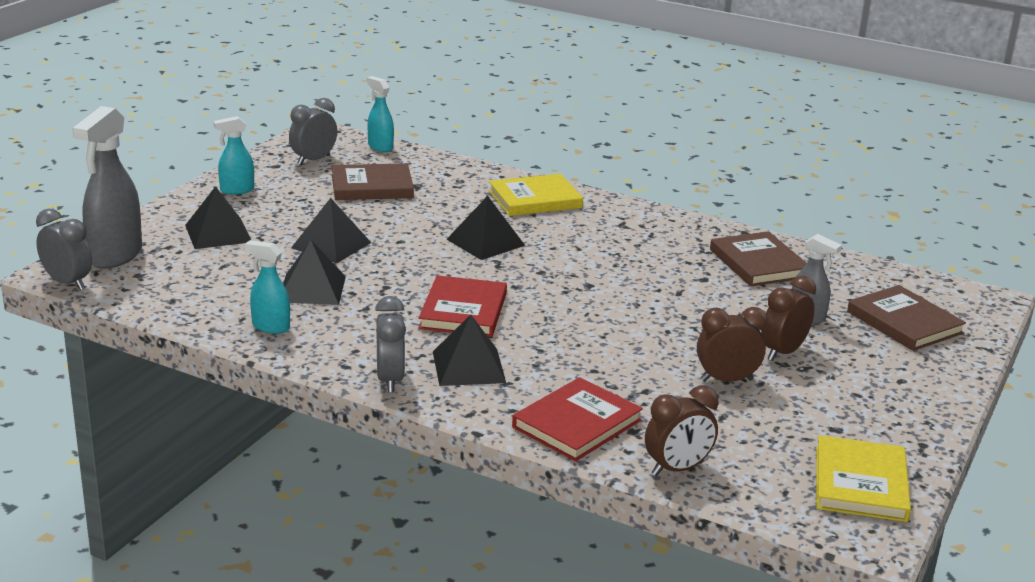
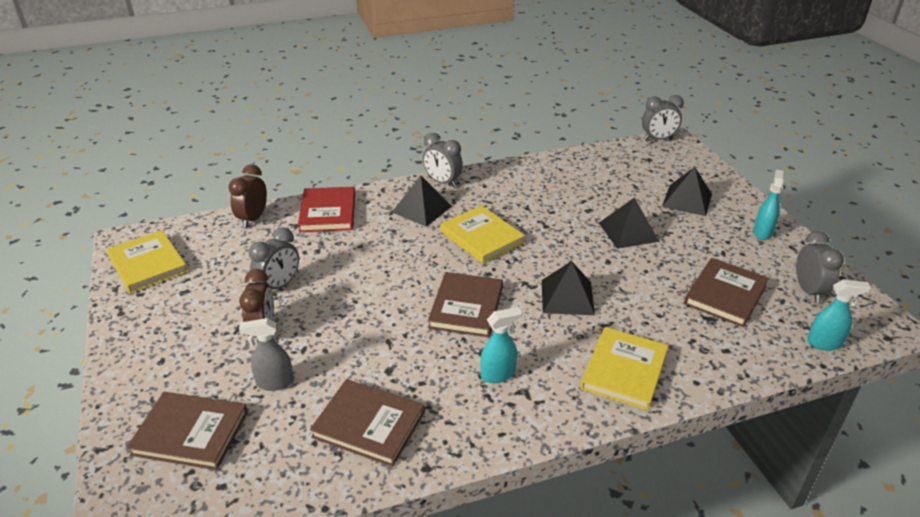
camera: 135 degrees right, 10 degrees up
(115, 256) = (682, 160): grey spray bottle -> none
(270, 327) = (540, 173): turquoise spray bottle -> turquoise spray bottle (498, 374)
(312, 289) = (571, 201): black pyramid -> none
(463, 311) = (482, 237): red book -> yellow book
(578, 278) = (466, 307): none -> brown book
(726, 380) = (279, 285): brown clock -> grey clock

